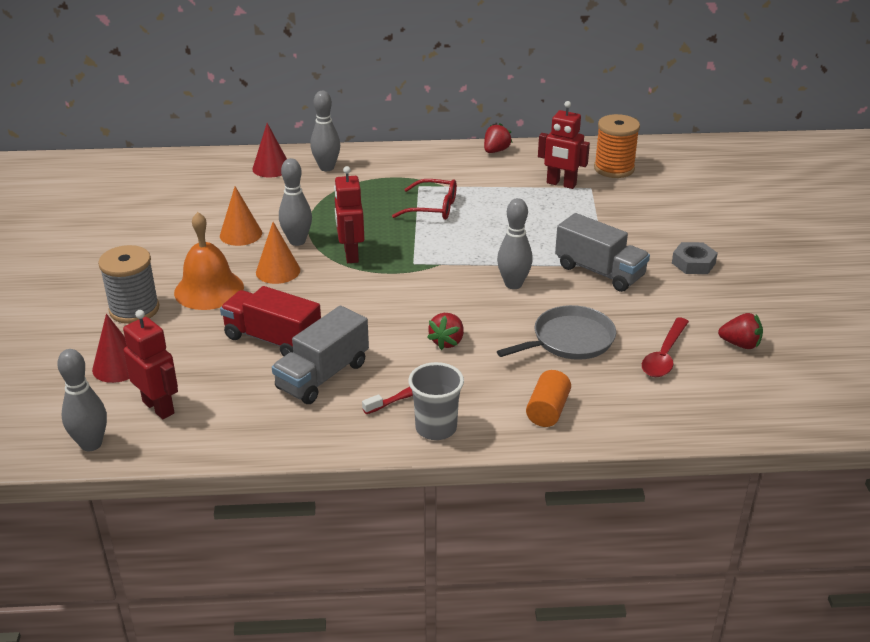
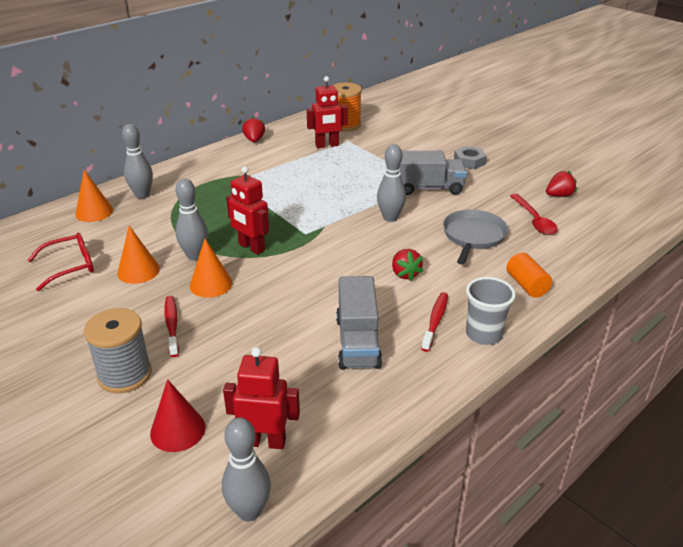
camera: 40 degrees left, 0 degrees up
(209, 289) = (172, 325): orange bell -> red toothbrush
(271, 168) = (94, 212): red cone -> orange cone
(273, 339) = (281, 336): red truck -> none
(433, 208) = (264, 192): red glasses -> red glasses (70, 266)

